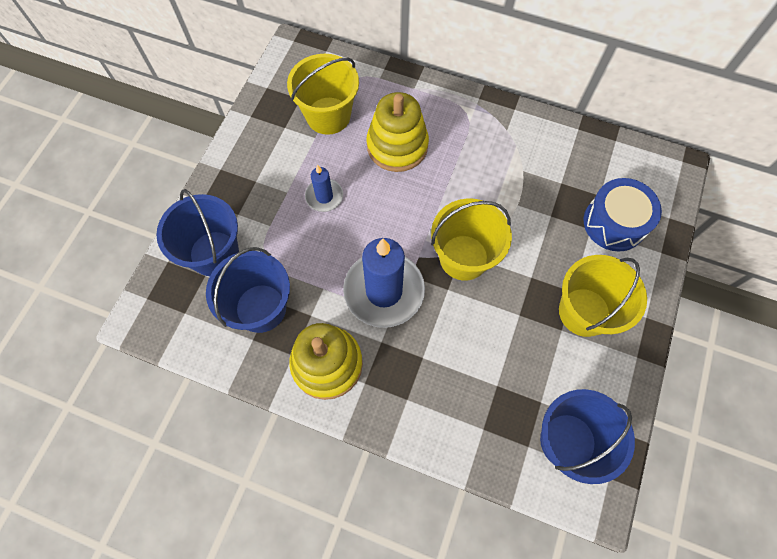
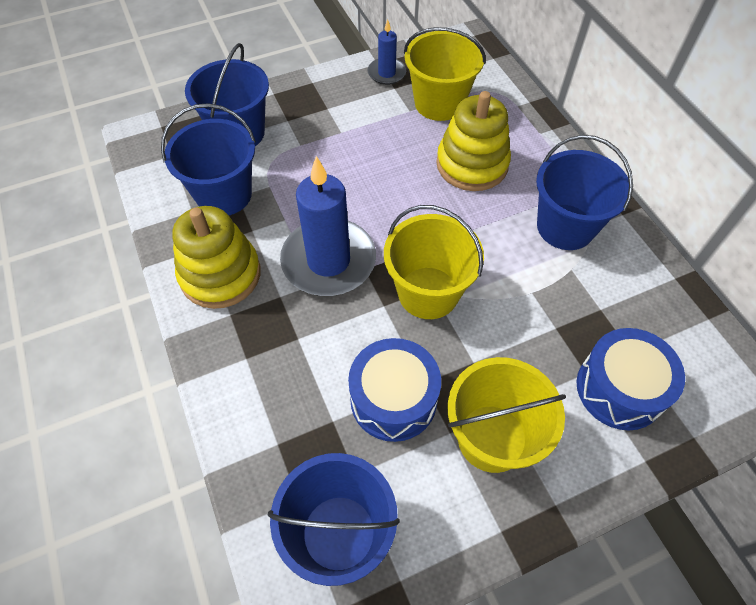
camera: 45 degrees right, 10 degrees down
(324, 196) = (366, 156): blue candle -> blue candle (386, 73)
(493, 145) = (565, 227): none -> blue bucket
(514, 340) = (393, 399): none -> blue drum

